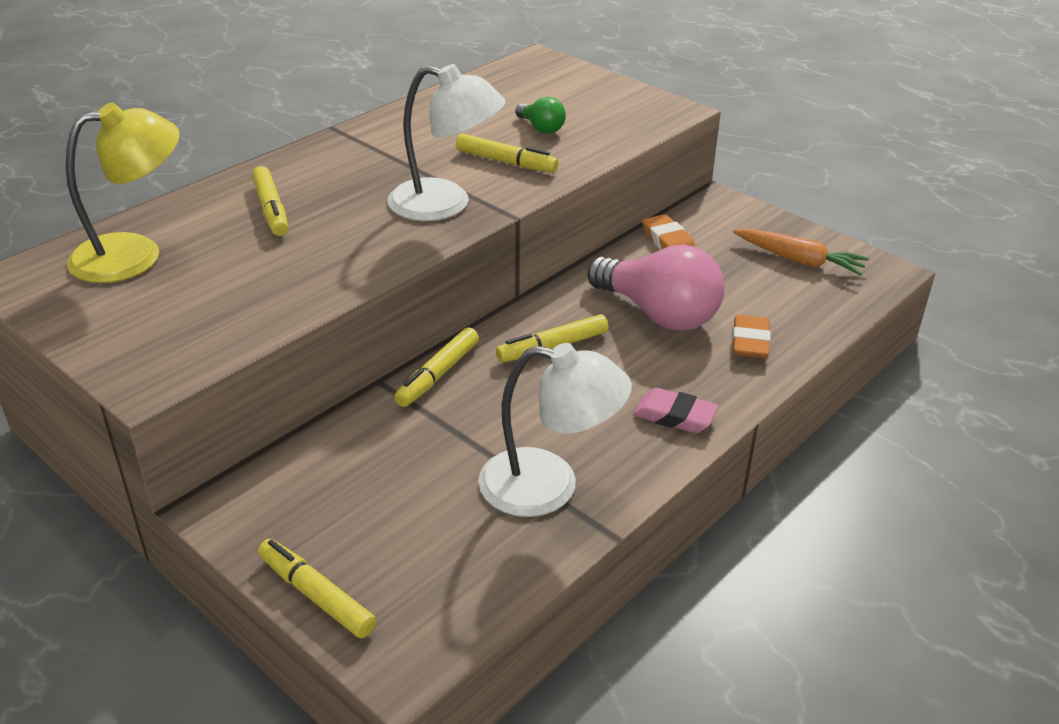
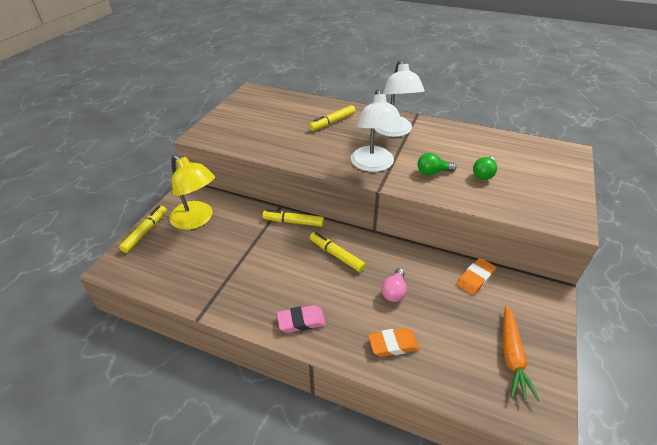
camera: 70 degrees right, 5 degrees up
(135, 254) = (279, 105): yellow lamp -> yellow lamp (197, 220)
(506, 162) = (432, 172): yellow marker -> green light bulb
(549, 486) = (227, 283): white lamp -> white lamp (394, 131)
(658, 314) = (394, 291): pink light bulb -> pink light bulb, size x0.48
(674, 416) = (301, 321): pink eraser -> pink eraser turned 75 degrees clockwise

